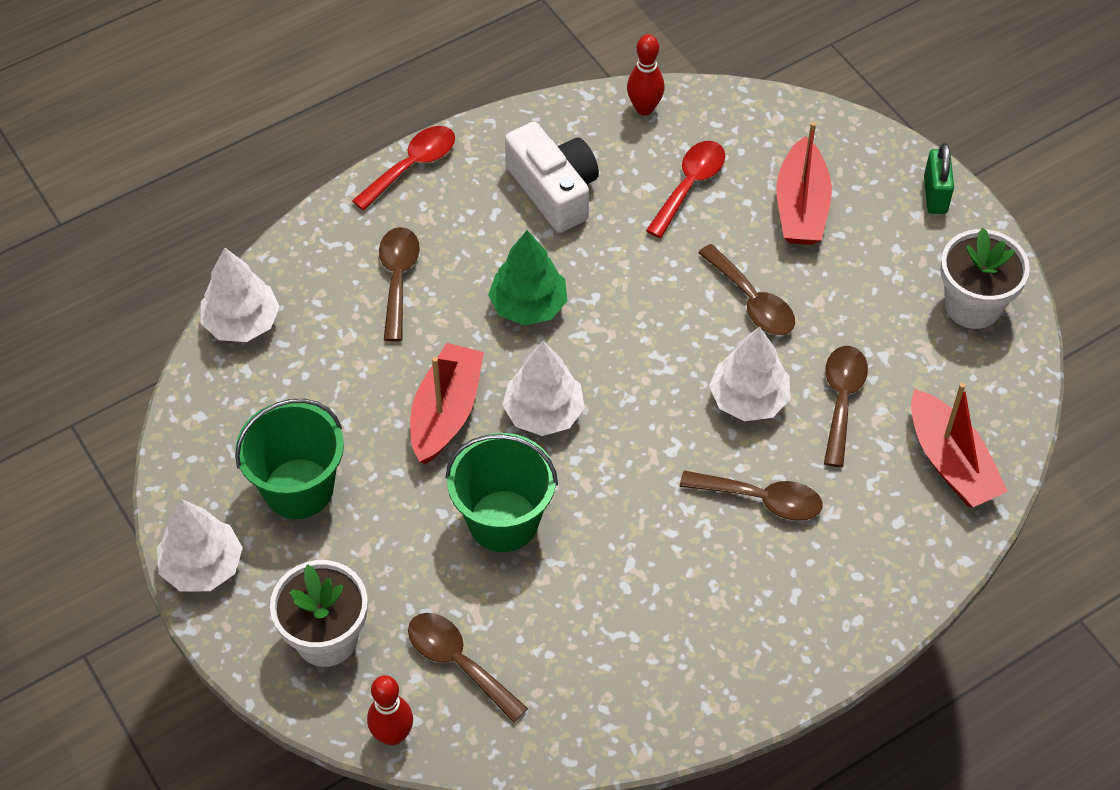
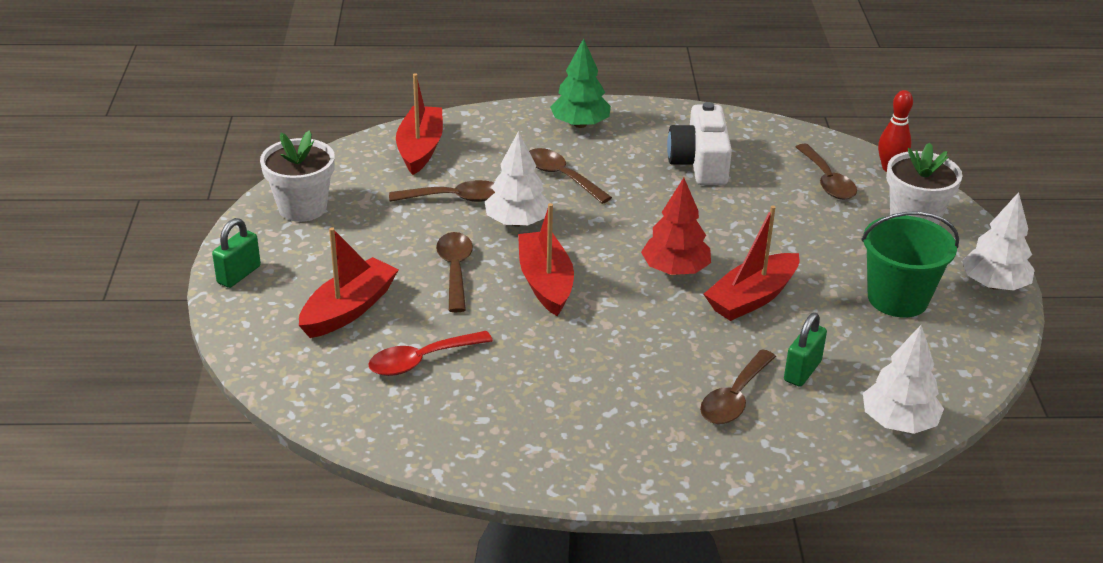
camera: 150 degrees left, 20 degrees down
(352, 340) = (802, 371): none -> green padlock
(412, 166) = (660, 483): red spoon -> none
(503, 521) = (749, 228): green bucket -> none
(528, 305) = (634, 335): green tree -> green tree (580, 124)
(544, 413) = (675, 270): white tree -> red tree
(554, 190) = (541, 406): white camera -> white camera (700, 163)
(644, 108) = (396, 436): red bowling pin -> none
(656, 329) = (545, 283): none -> red boat
(842, 400) = (454, 198): brown spoon -> brown spoon turned 135 degrees counterclockwise

